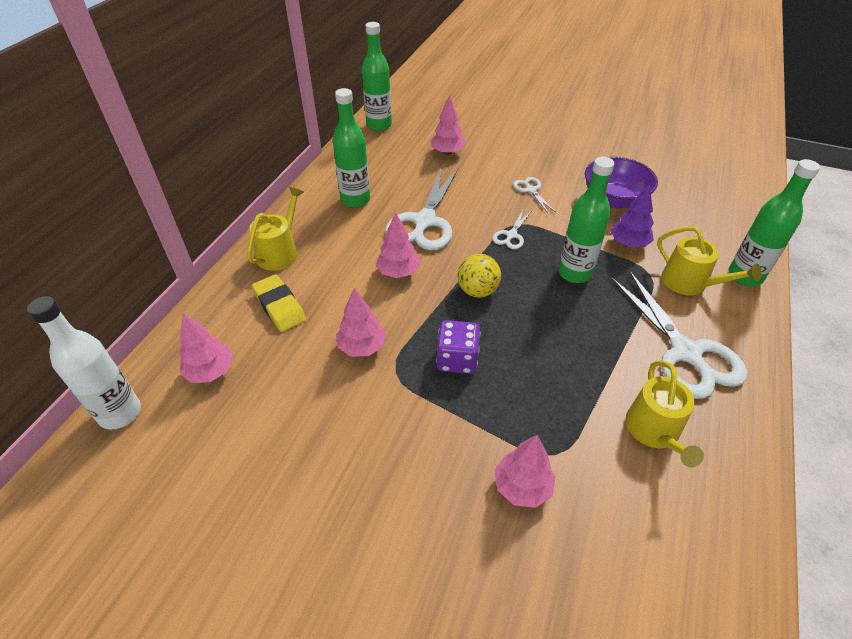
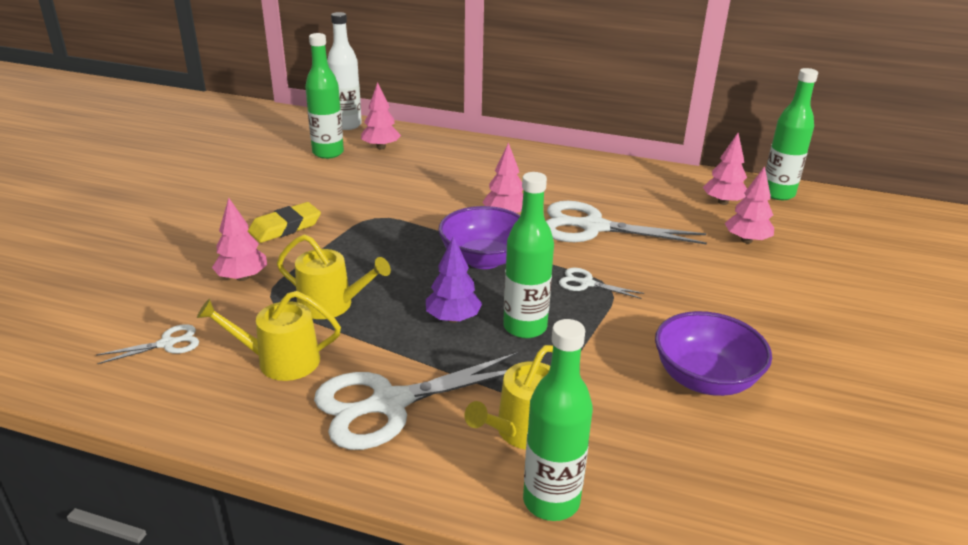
camera: 85 degrees right, 15 degrees down
(279, 306) = (451, 165): yellow eraser -> yellow eraser (285, 227)
(280, 252) = (521, 159): yellow watering can -> yellow watering can (331, 304)
(355, 200) = (616, 188): green bottle -> green bottle (328, 153)
(362, 347) = (404, 202): pink tree -> pink tree (723, 202)
(457, 359) = (387, 247): purple dice -> none
(477, 291) = (484, 259): yellow ball -> purple bowl
(531, 190) = (692, 303): white scissors -> white scissors (167, 344)
(628, 243) = (599, 381): purple tree -> purple tree (453, 318)

